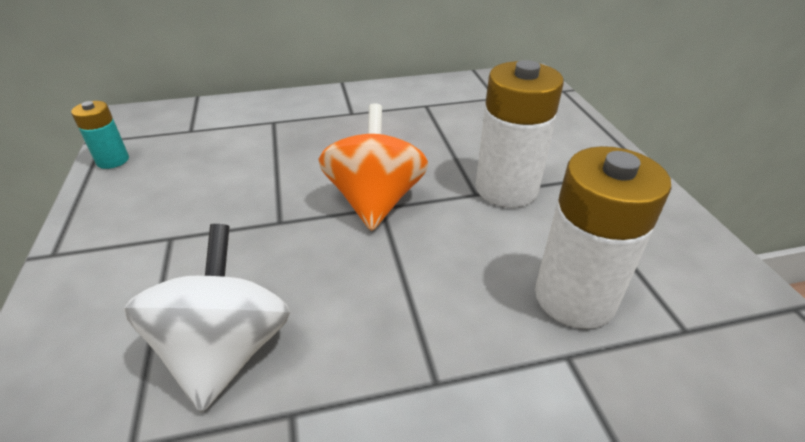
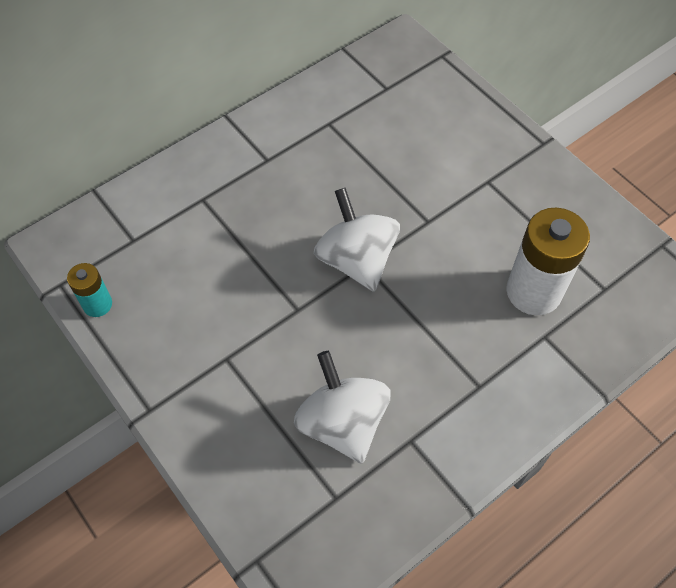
camera: 25 degrees left, 20 degrees up
(375, 201) = (356, 260): orange spinning top -> white spinning top
(506, 189) = (448, 207): white battery -> none

